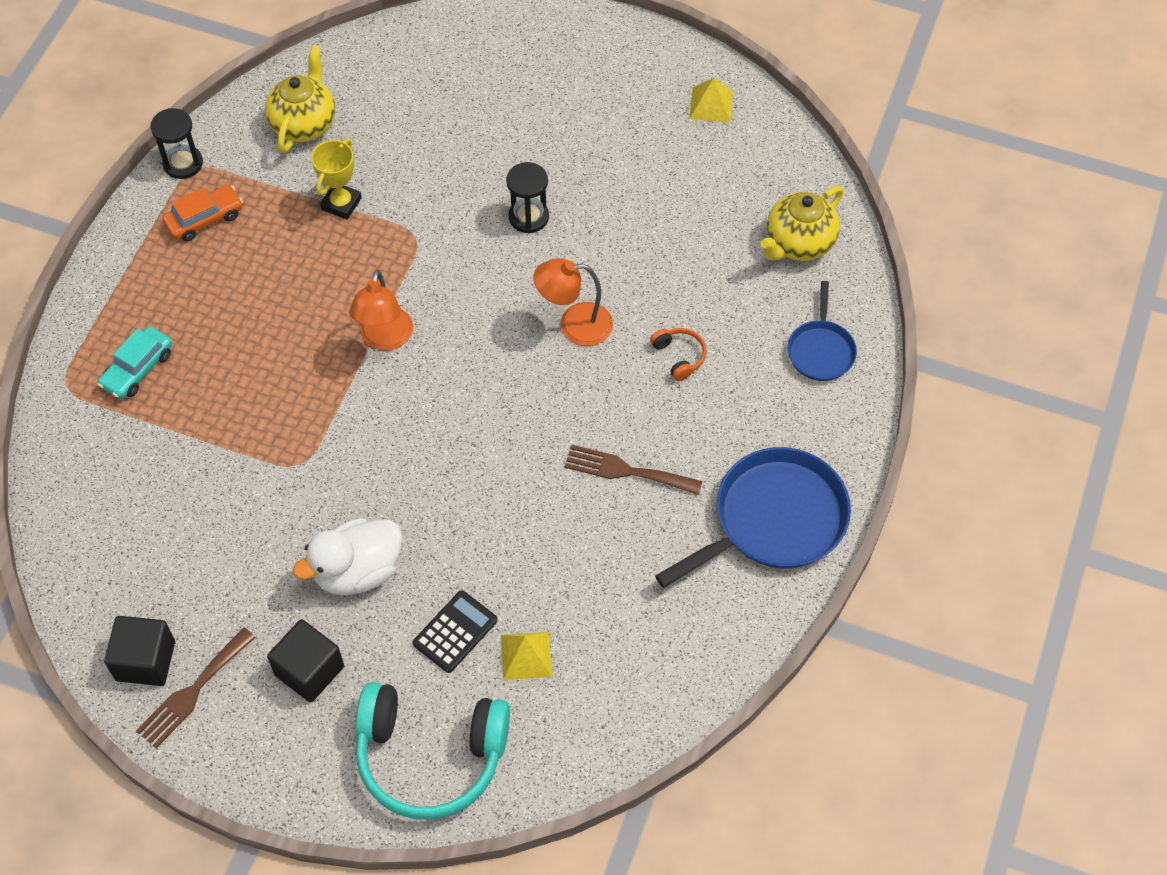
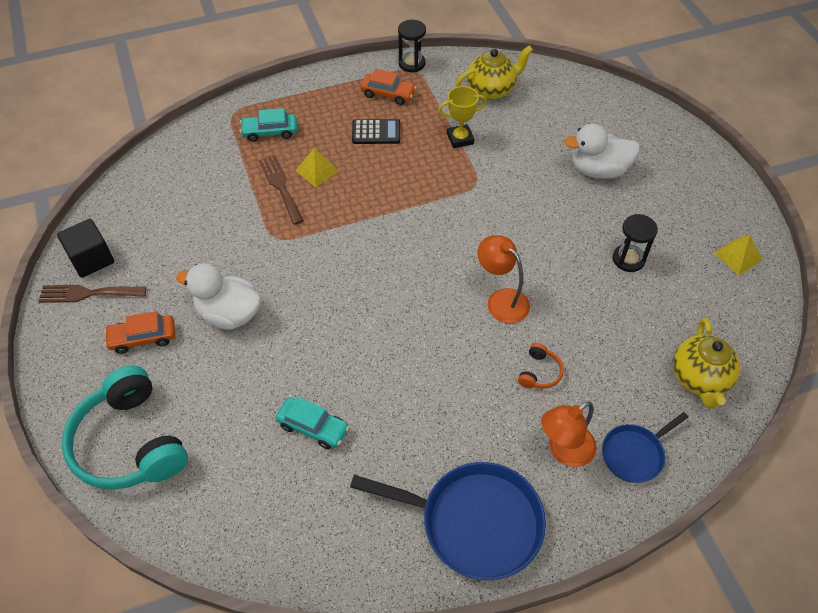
camera: 50 degrees right, 5 degrees down
(309, 670) = (143, 338): black cube -> orange car
(385, 339) = (394, 218): orange lamp -> orange lamp (564, 451)
(455, 632) = (228, 393): black calculator -> black calculator (376, 132)
(507, 123) = (598, 170): none -> white duck
(526, 655) = (242, 444): yellow pyramid -> yellow pyramid (317, 170)
(528, 217) = (549, 224): black hourglass -> black hourglass (628, 259)
(563, 582) = (313, 427): none -> turquoise car
(626, 471) = (426, 404): brown fork -> brown fork (280, 186)
(798, 243) = (699, 379): yellow teapot -> yellow teapot turned 90 degrees counterclockwise

